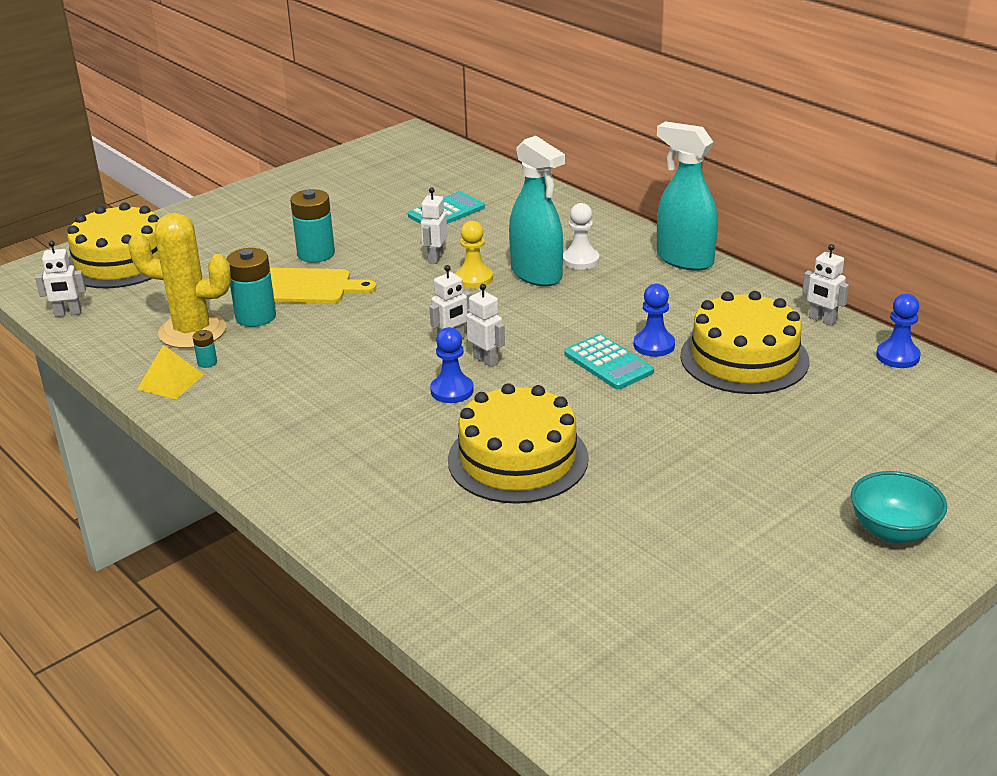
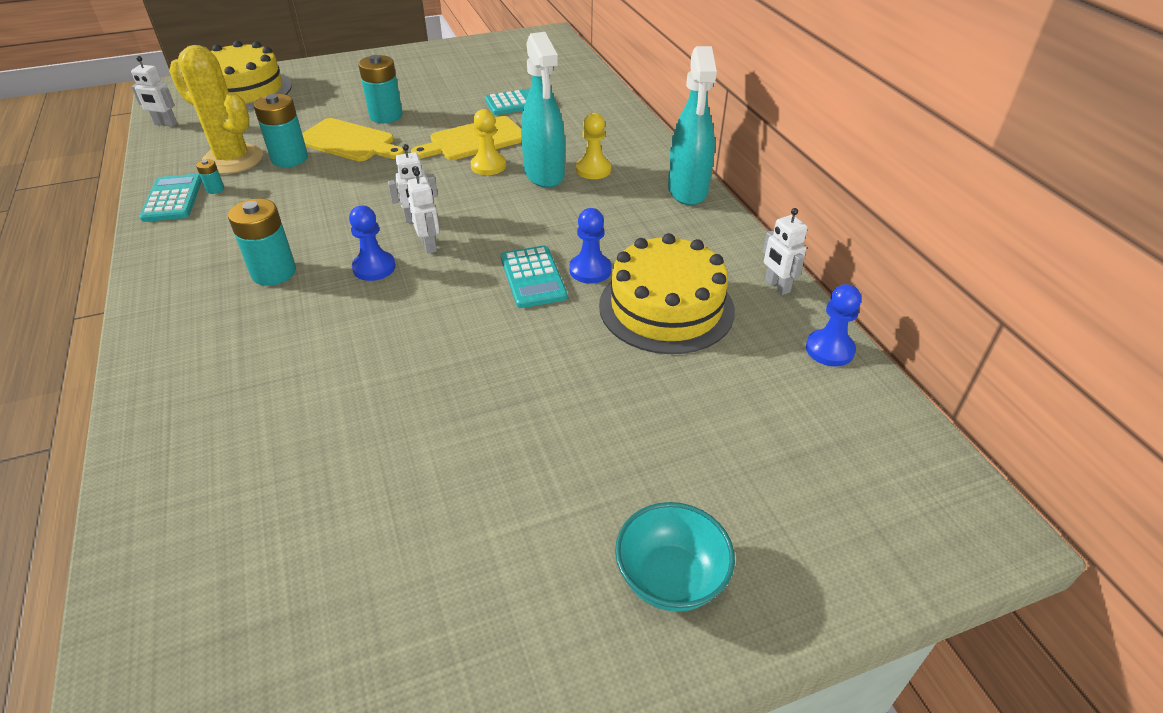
camera: 20 degrees right, 10 degrees up
(170, 381) = (173, 199): yellow pyramid -> turquoise calculator
(357, 418) = (274, 272): none -> turquoise battery
(435, 258) = (474, 140): white robot -> yellow cutting board
(518, 459) = (365, 356): yellow cake -> none
(580, 260) = (593, 170): white pawn -> yellow pawn
(684, 260) = (687, 191): turquoise spray bottle -> turquoise spray bottle turned 150 degrees counterclockwise

